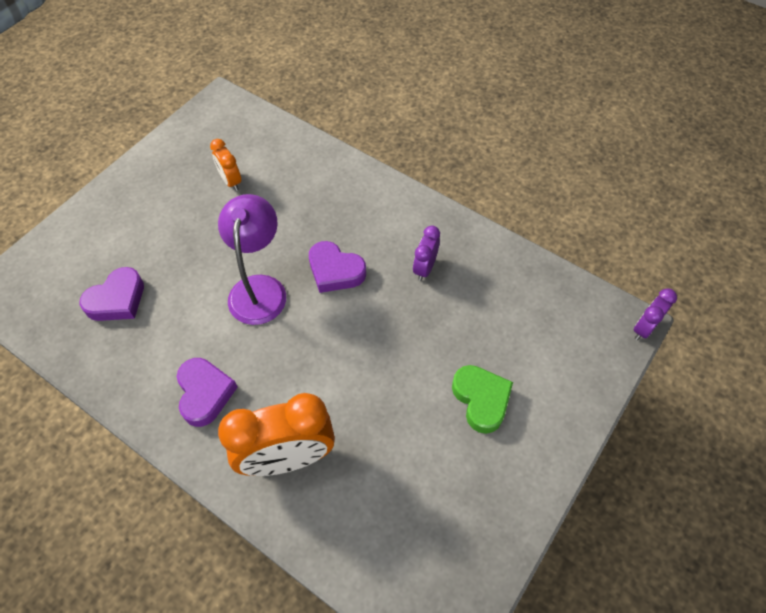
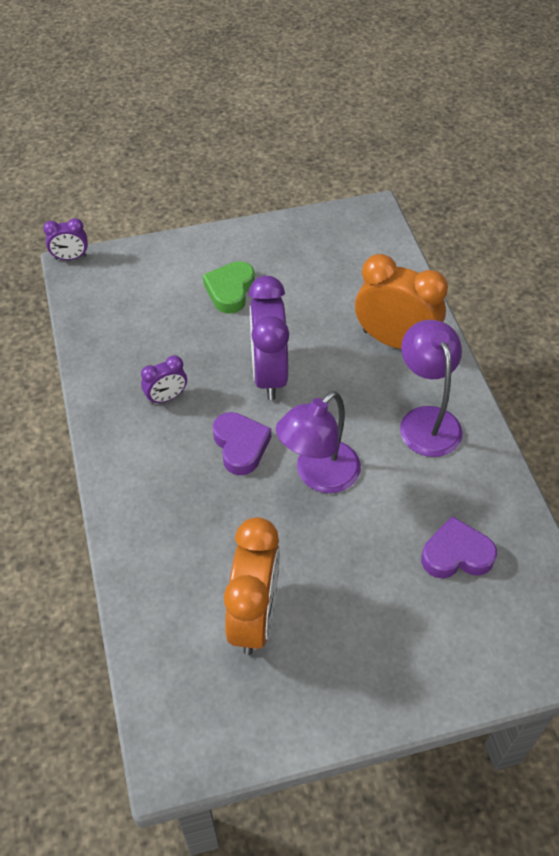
camera: 140 degrees left, 5 degrees down
(205, 393) = (426, 420): purple heart -> purple lamp
(231, 181) = (254, 616): orange clock -> orange clock, size x2.01
(369, 342) = (268, 374): none -> purple clock

